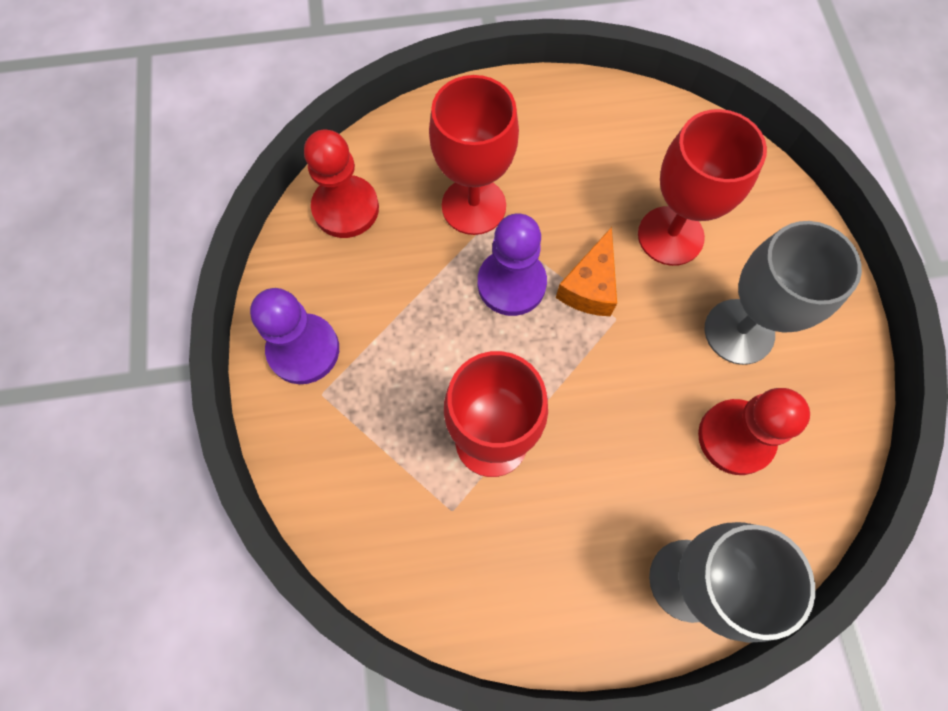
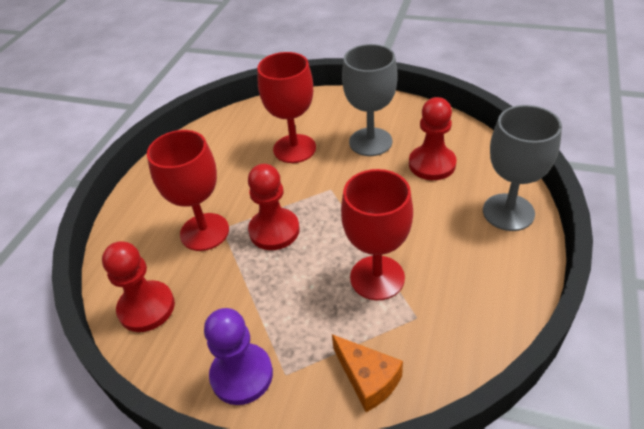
camera: 60 degrees left, 25 degrees down
(511, 284) = (274, 231): purple pawn -> red pawn
(589, 286) = (302, 194): orange cheese -> orange cheese (367, 379)

